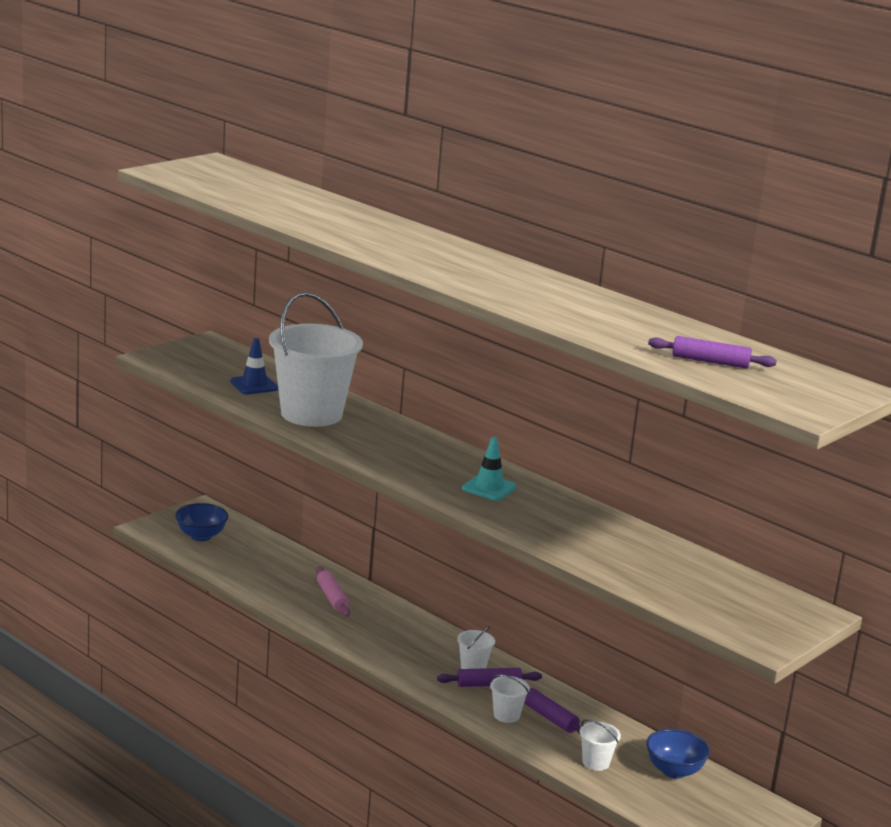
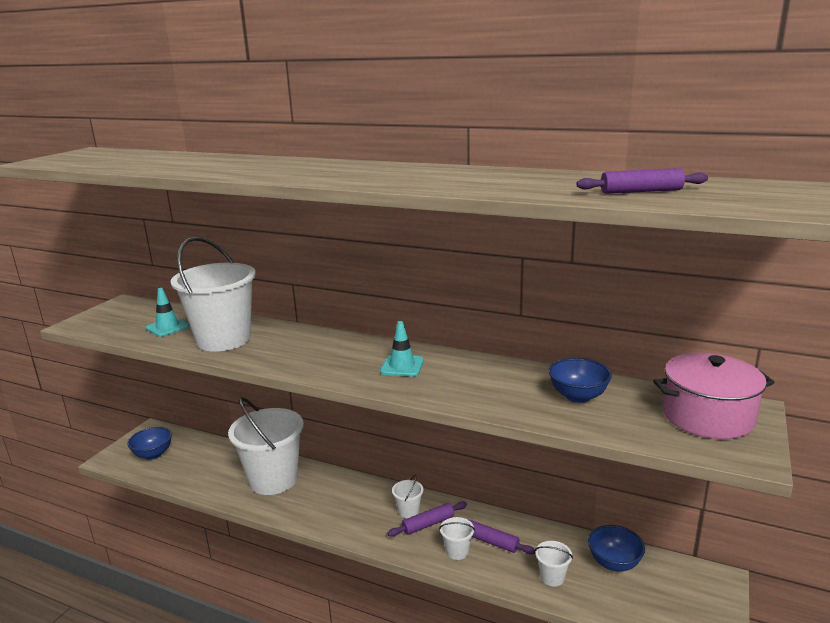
camera: 15 degrees left, 0 degrees up
(254, 385) = (167, 327): blue traffic cone -> turquoise traffic cone
(332, 598) = (273, 479): pink rolling pin -> white bucket
(650, 559) = (578, 396): none -> blue bowl
(763, 607) = (707, 416): none -> pink pot

